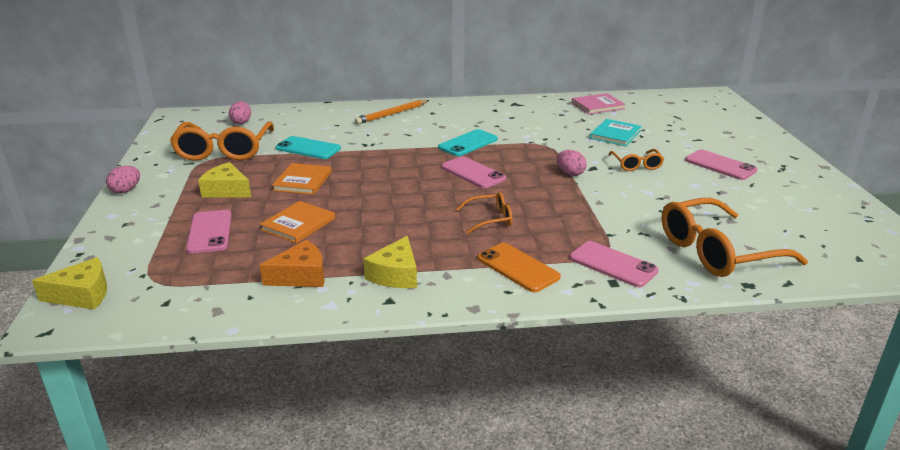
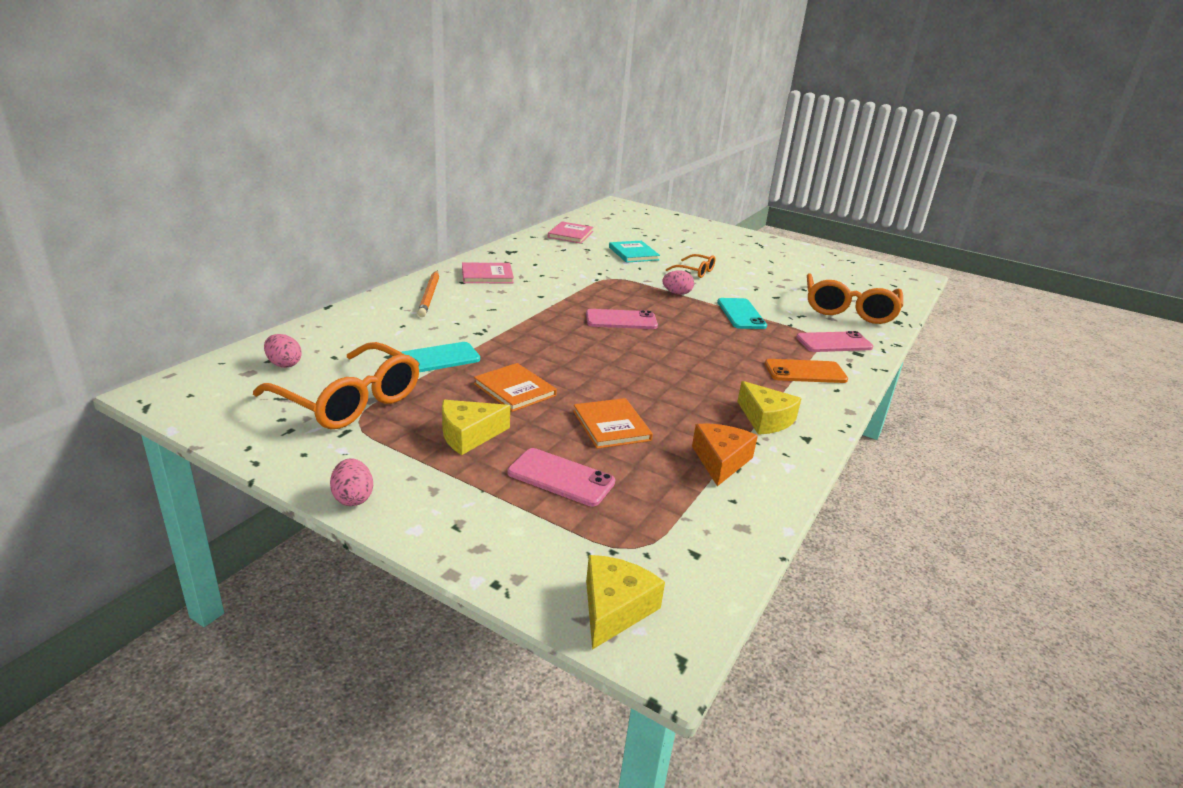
camera: 55 degrees left, 0 degrees up
(458, 114) = (487, 275): none -> pink book
(468, 143) = (558, 298): turquoise phone -> turquoise phone (741, 314)
(490, 219) = (714, 348): orange glasses -> none
(720, 165) = (732, 254): pink phone -> none

